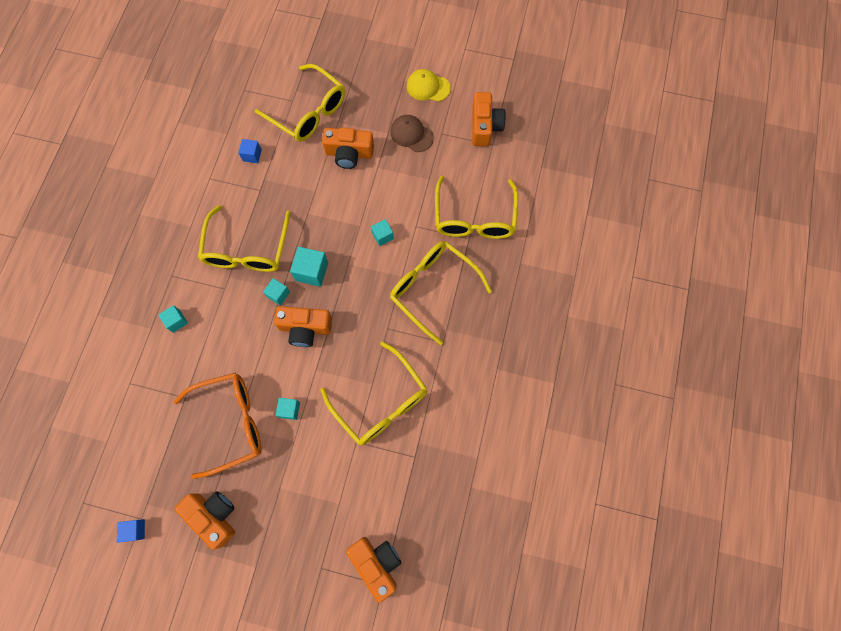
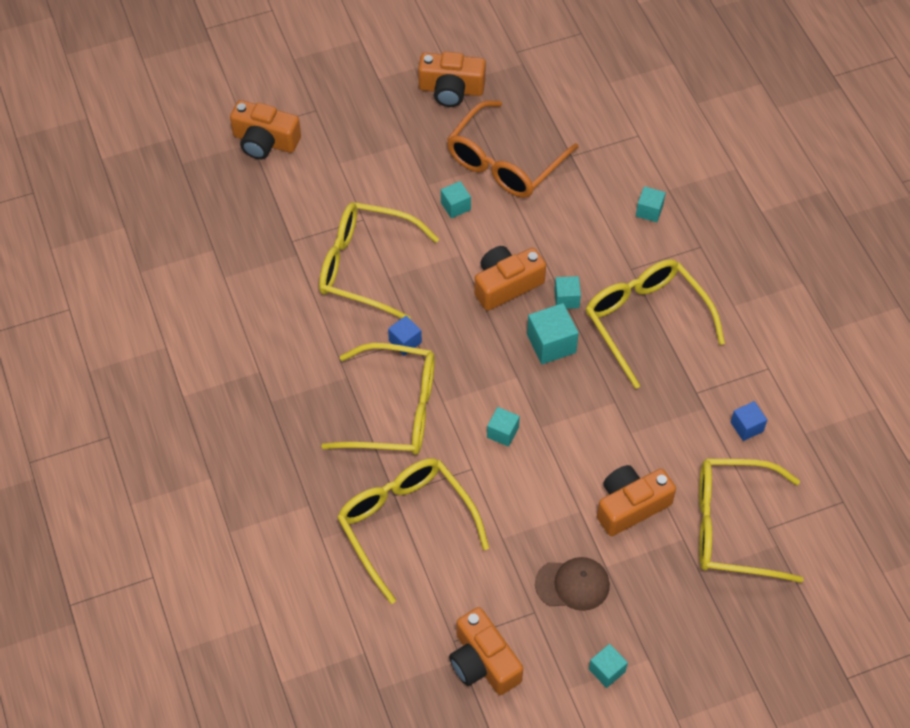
camera: 145 degrees right, 15 degrees down
(135, 530) = (513, 42): blue cube -> blue cube (405, 341)
(428, 87) = (607, 670): yellow cap -> turquoise cube

